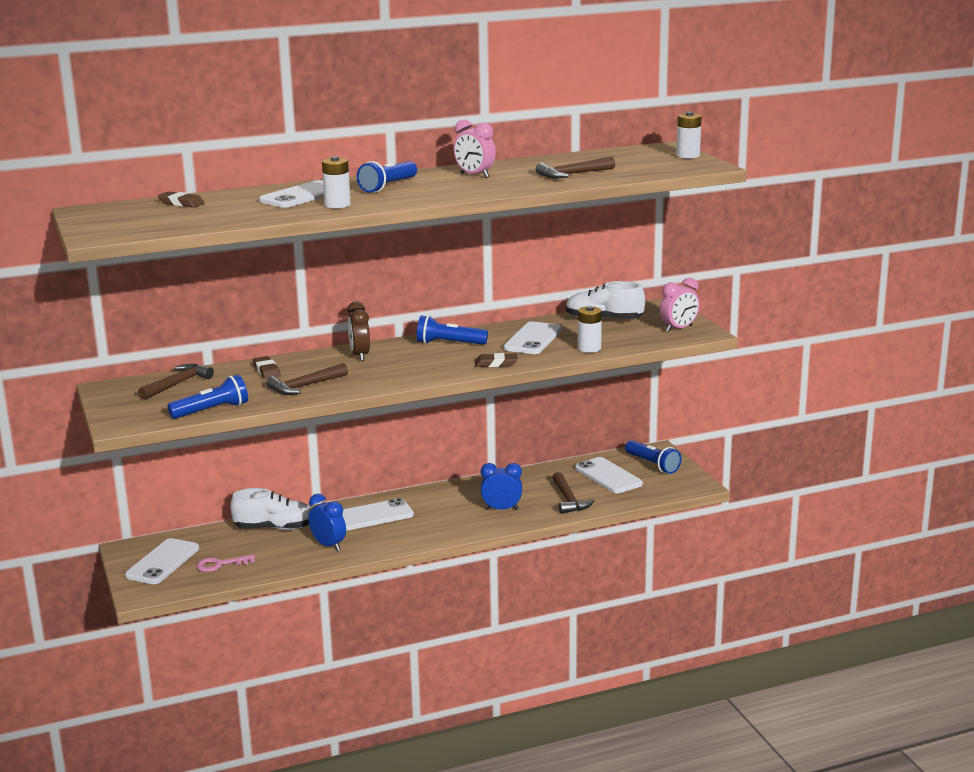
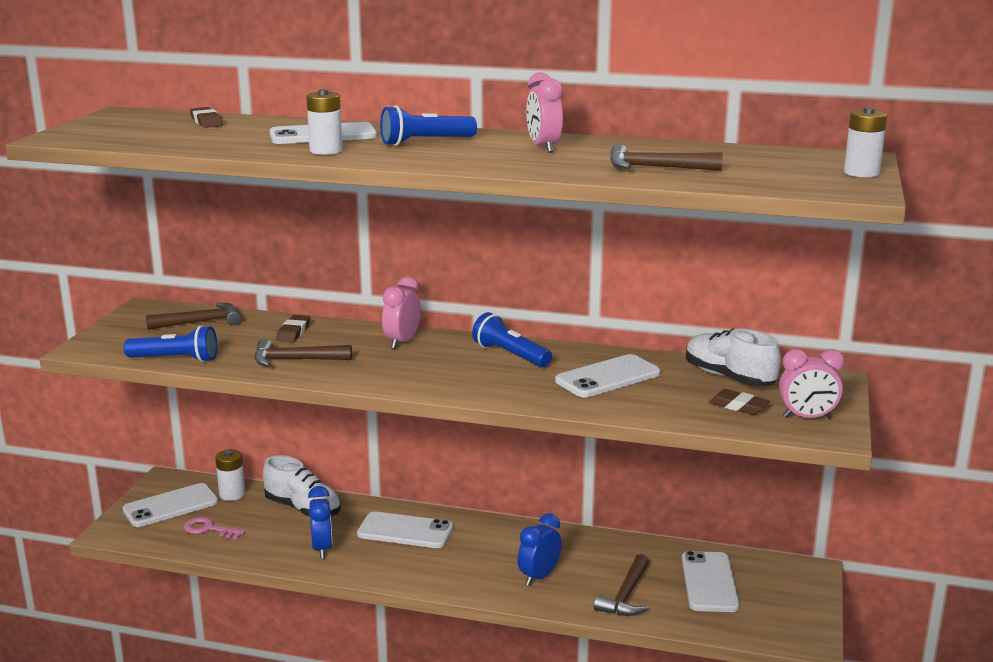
camera: 35 degrees right, 0 degrees up
(360, 355) = (402, 342): brown clock -> pink clock
(496, 363) = (518, 395): brown eraser -> brown eraser (738, 406)
(501, 509) = (539, 577): blue clock -> blue clock turned 90 degrees counterclockwise
(589, 348) = (653, 409): white battery -> white battery (232, 494)
(652, 465) = (782, 588): blue flashlight -> none

